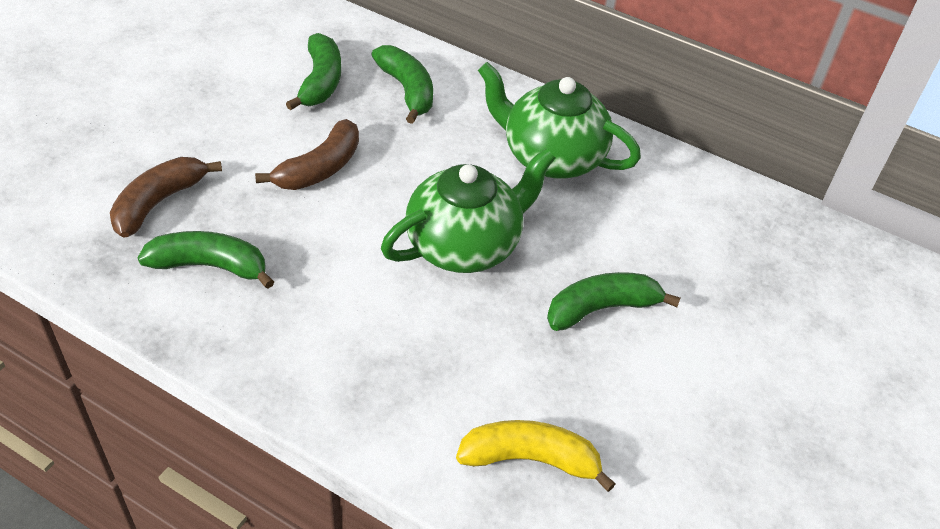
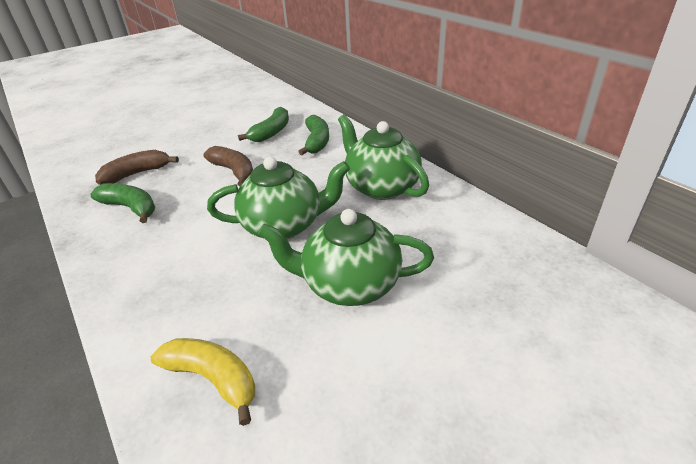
camera: 30 degrees right, 10 degrees down
(320, 168) = (234, 171): brown banana -> brown banana turned 105 degrees counterclockwise
(601, 308) = (349, 284): green banana -> green teapot

